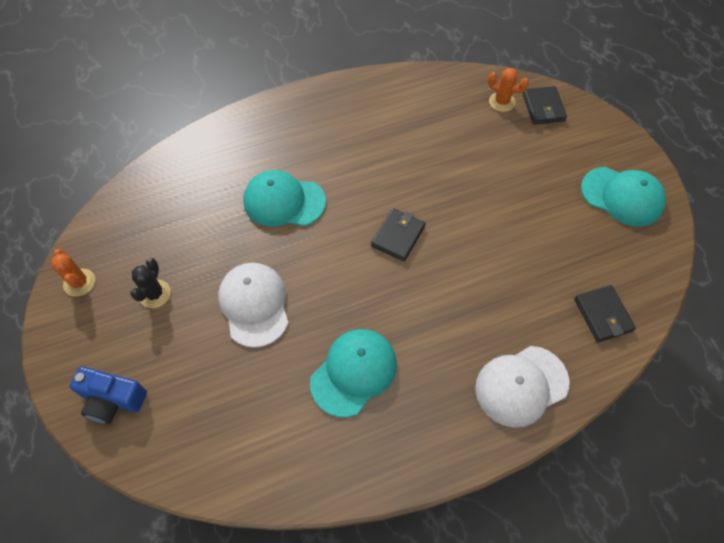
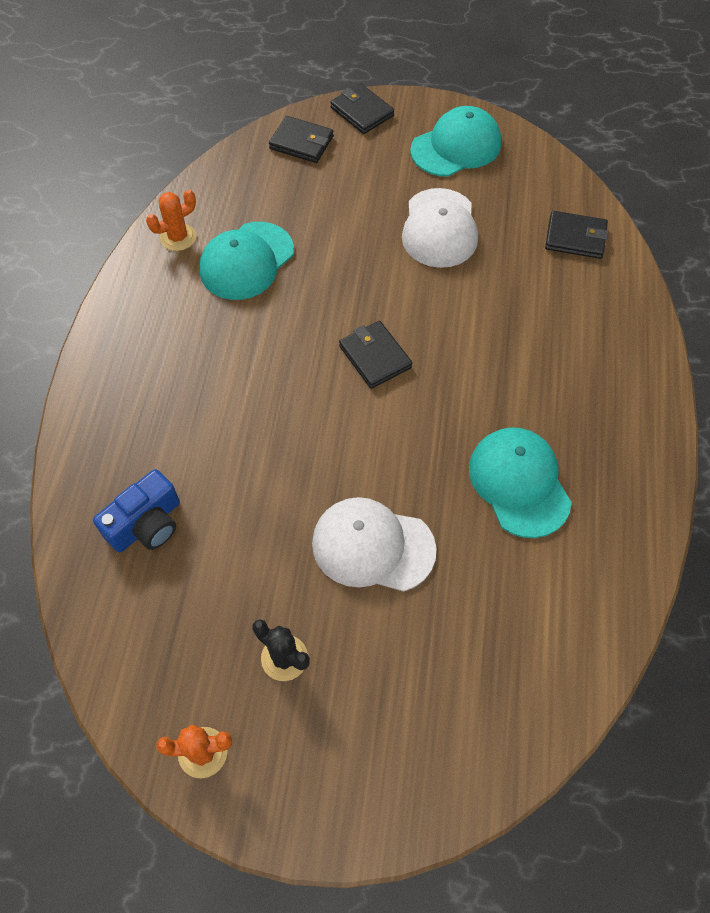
camera: 60 degrees left, 0 degrees up
(112, 399) = (410, 770): blue camera -> blue camera (146, 524)
(284, 201) = (245, 448): turquoise cap -> turquoise cap (246, 261)
(502, 102) = (266, 171): orange cactus -> orange cactus (178, 237)
(521, 385) = (613, 343): white cap -> white cap (439, 228)
(602, 126) = (362, 112): none -> black wallet

